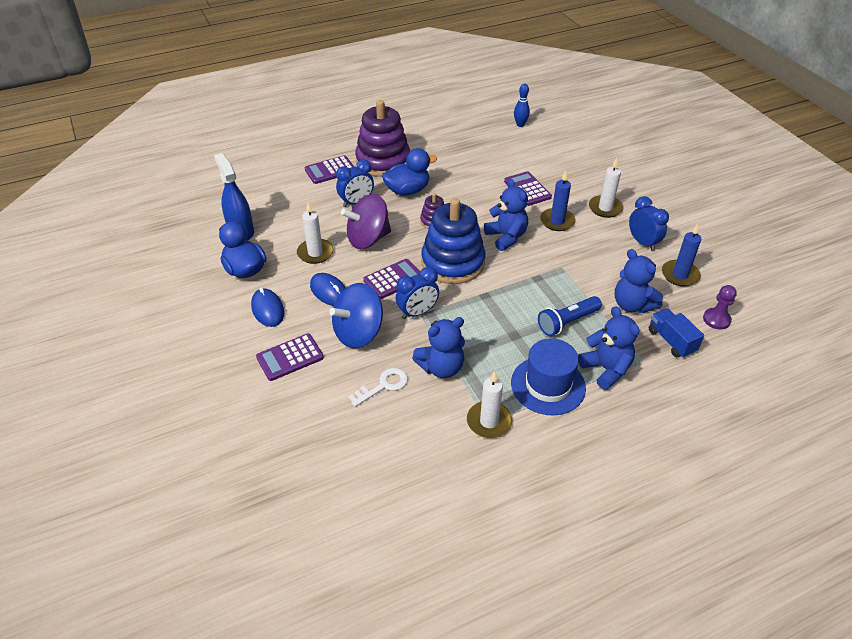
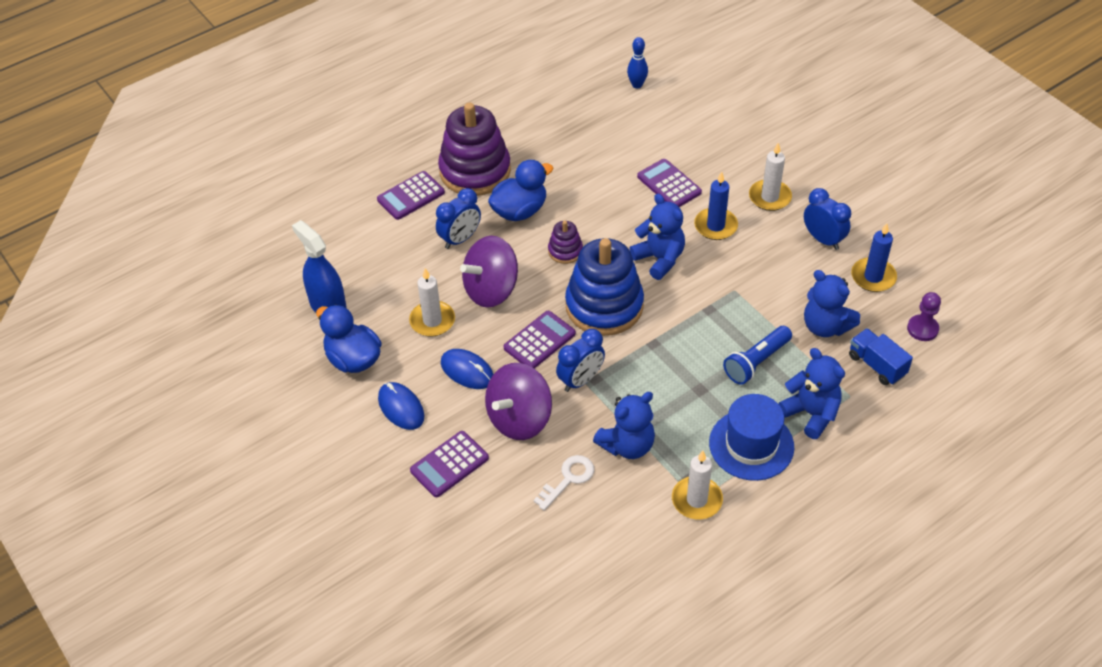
camera: 10 degrees left, 5 degrees up
(358, 333) = (519, 419): blue spinning top -> purple spinning top

